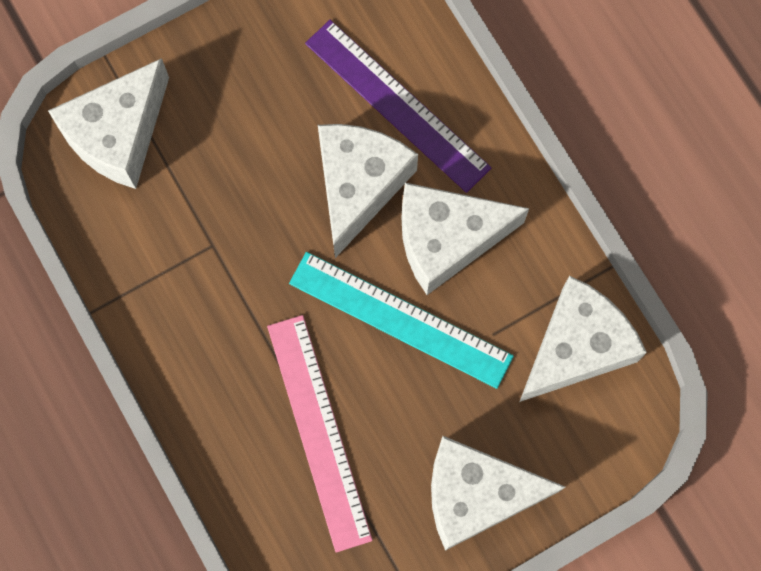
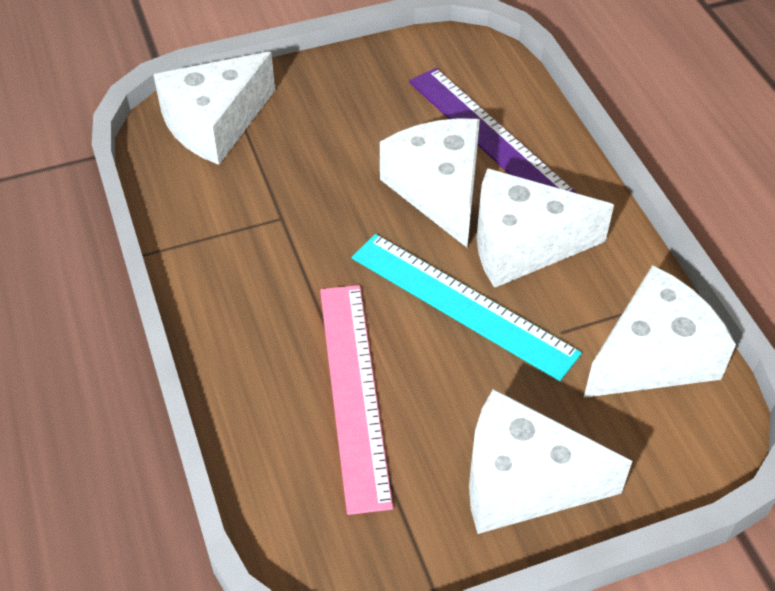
camera: 10 degrees right, 25 degrees down
(358, 185) = (439, 190): white cheese -> white cheese turned 45 degrees counterclockwise

